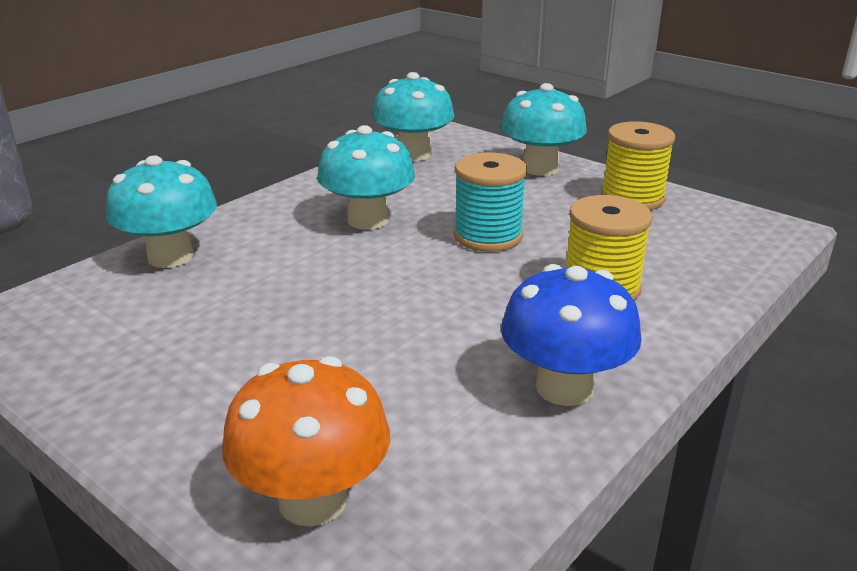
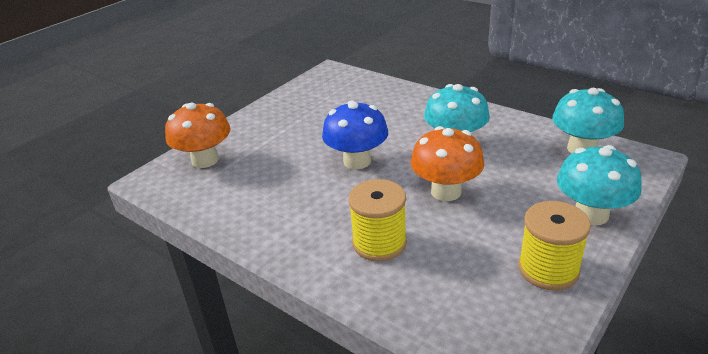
camera: 90 degrees right, 5 degrees up
(170, 257) = (393, 93): turquoise mushroom -> none
(488, 236) = (446, 191): turquoise spool -> orange mushroom
(564, 387) = (268, 225): blue mushroom -> blue mushroom (357, 161)

